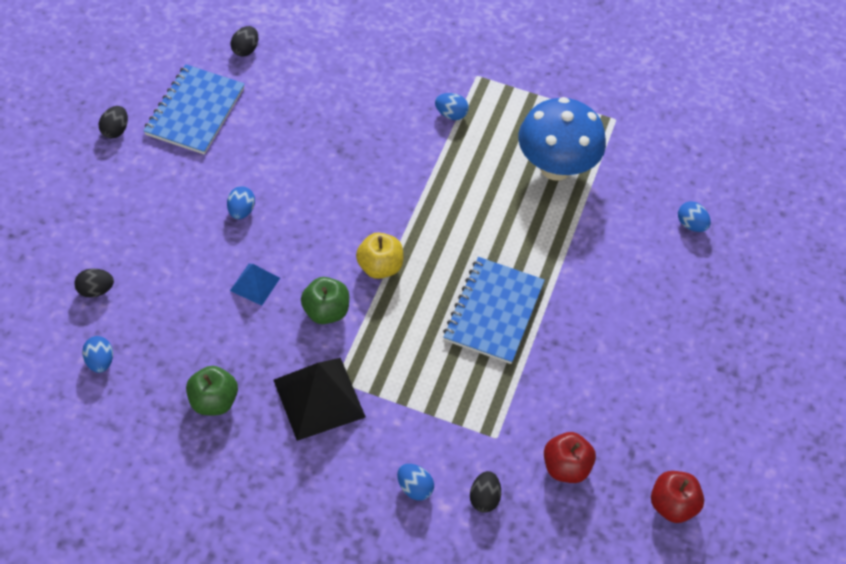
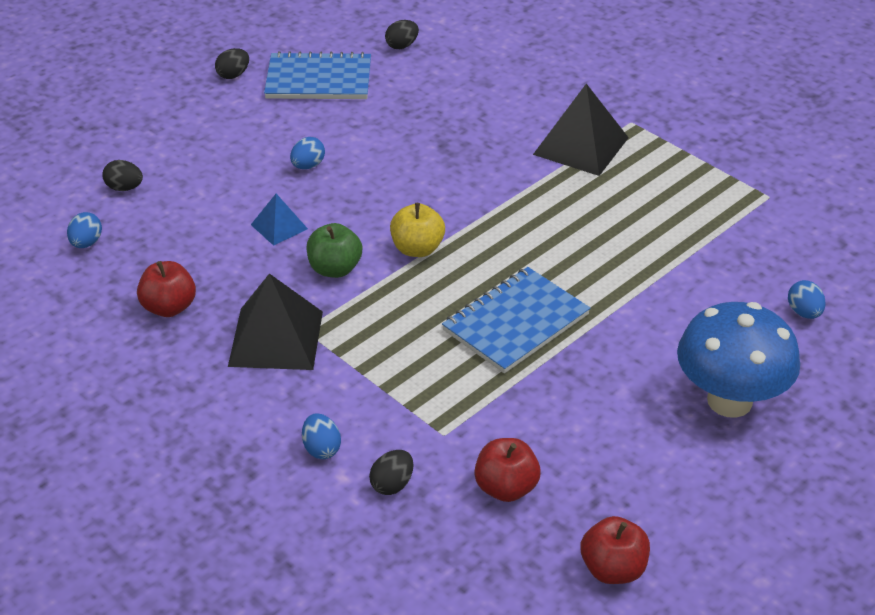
camera: 30 degrees right, 15 degrees down
(195, 111) = (318, 79): blue notebook -> blue notebook turned 45 degrees clockwise
(213, 401) = (169, 307): green apple -> red apple
(451, 114) = (581, 146): blue egg -> black pyramid
(555, 167) = (670, 219): blue mushroom -> blue mushroom (729, 401)

